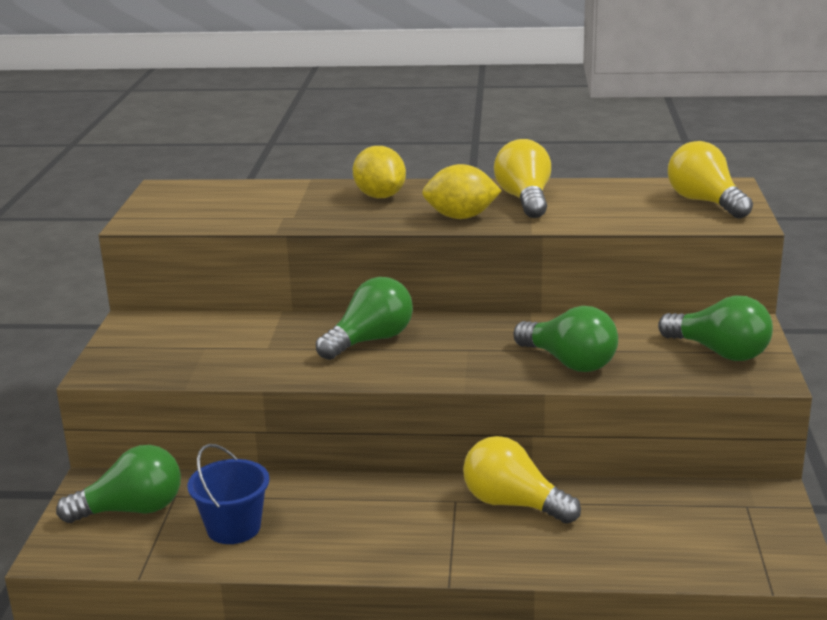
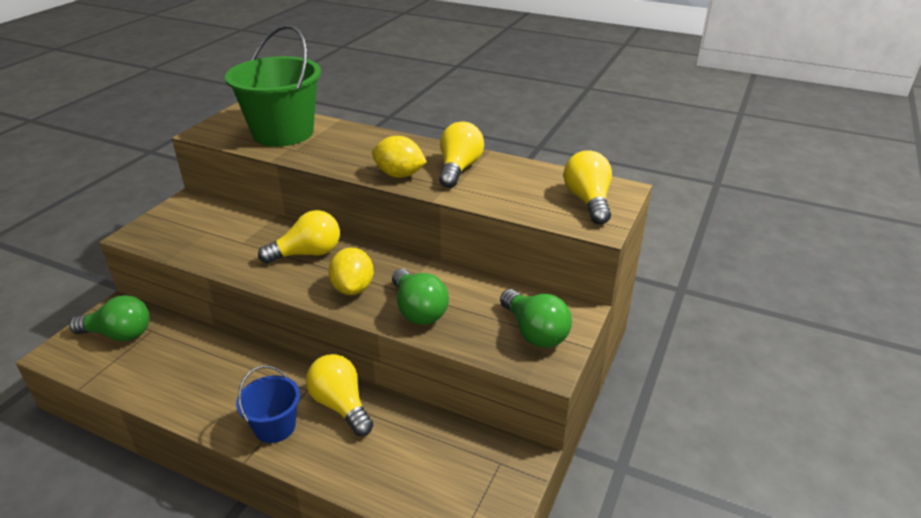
camera: 20 degrees right, 10 degrees up
(233, 528) = (161, 367): blue bucket -> blue bucket (275, 427)
(253, 204) = (283, 133): none -> green bucket
(370, 340) = (307, 253): green light bulb -> yellow light bulb
(380, 196) = (366, 144): yellow lemon -> yellow lemon (353, 288)

